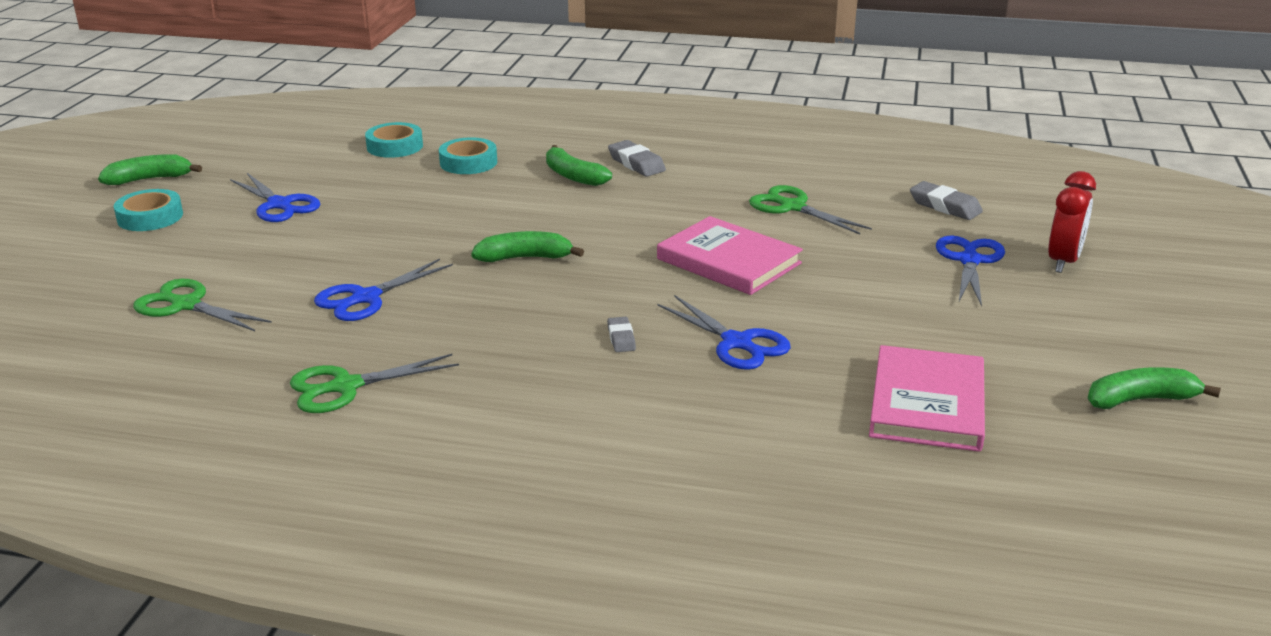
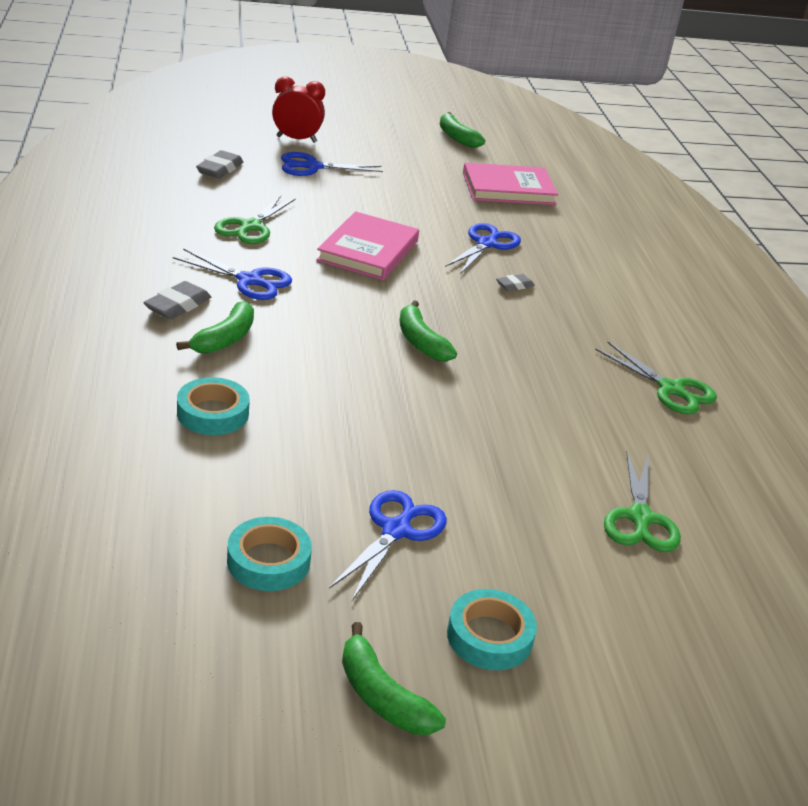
camera: 115 degrees left, 5 degrees up
(366, 298) = (546, 412): blue scissors -> blue scissors (249, 280)
(395, 146) = (179, 483): turquoise tape -> turquoise tape (268, 561)

